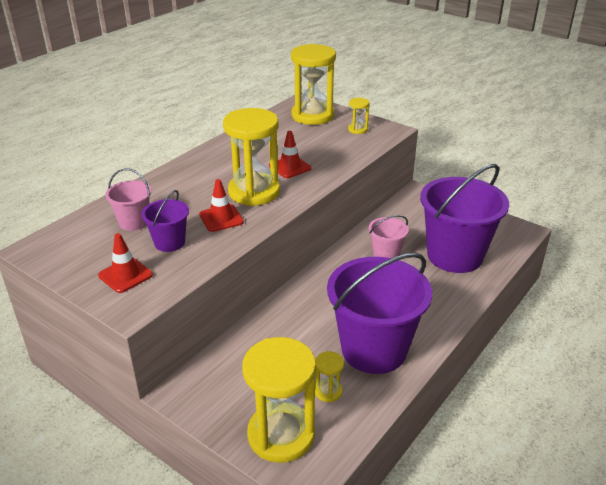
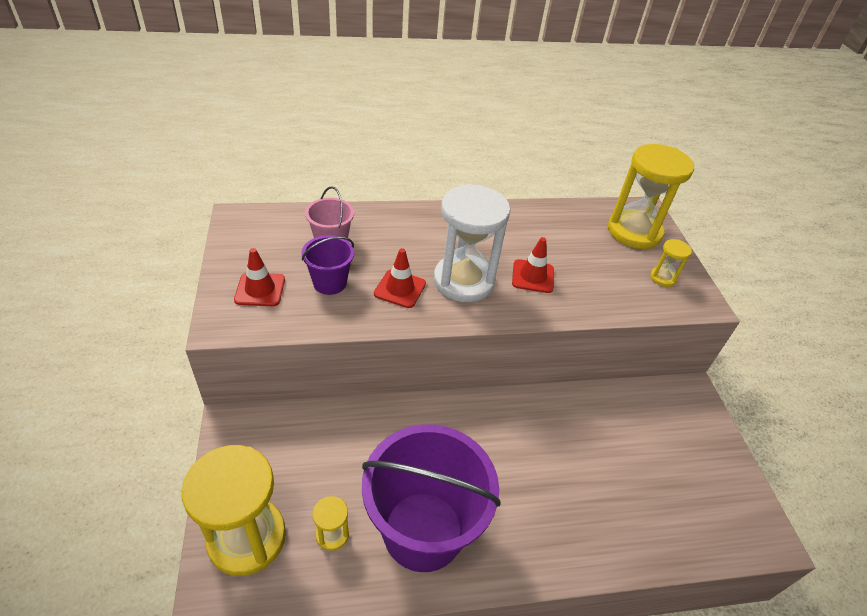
camera: 40 degrees right, 10 degrees up
(254, 192) = (463, 281): yellow hourglass -> white hourglass
(386, 254) = (566, 437): pink bucket -> none
(455, 256) = (640, 500): purple bucket -> none

